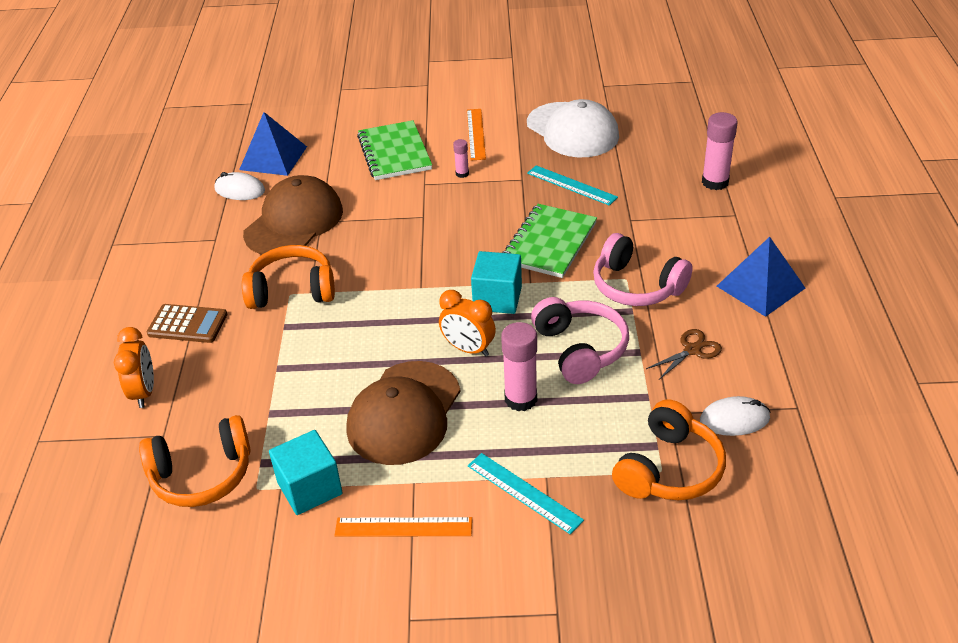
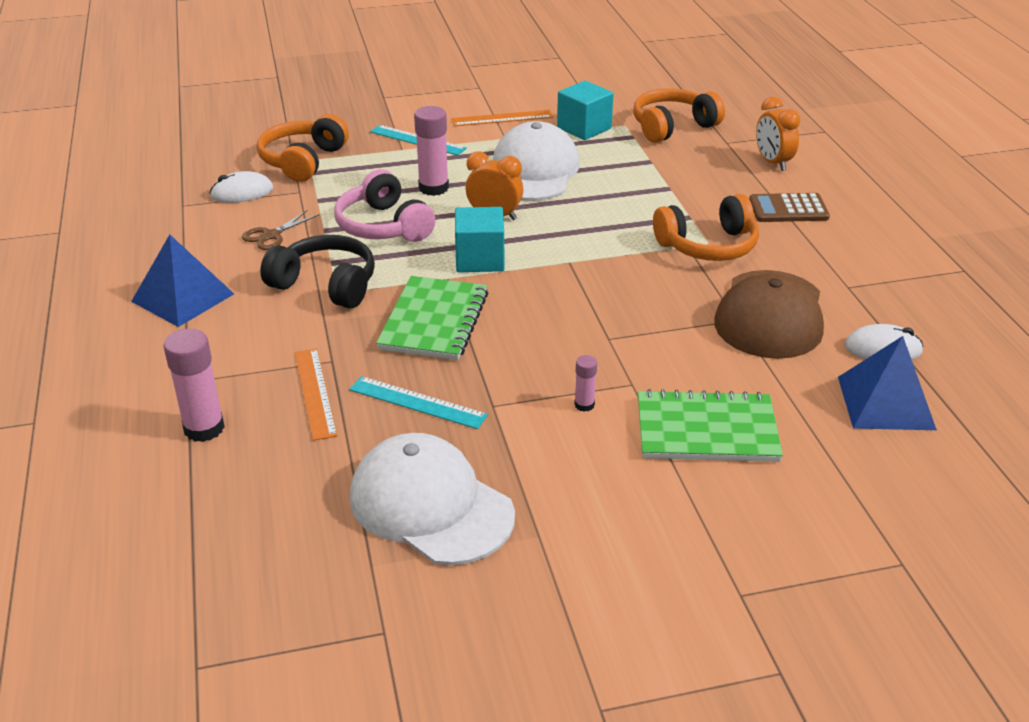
camera: 165 degrees right, 5 degrees down
(394, 153) = (706, 430): green notebook -> green notebook turned 60 degrees counterclockwise
(404, 413) = (533, 171): brown cap -> white cap
(475, 134) = (594, 480): orange ruler -> orange ruler (315, 392)
(636, 286) = (325, 285): pink headphones -> black headphones

